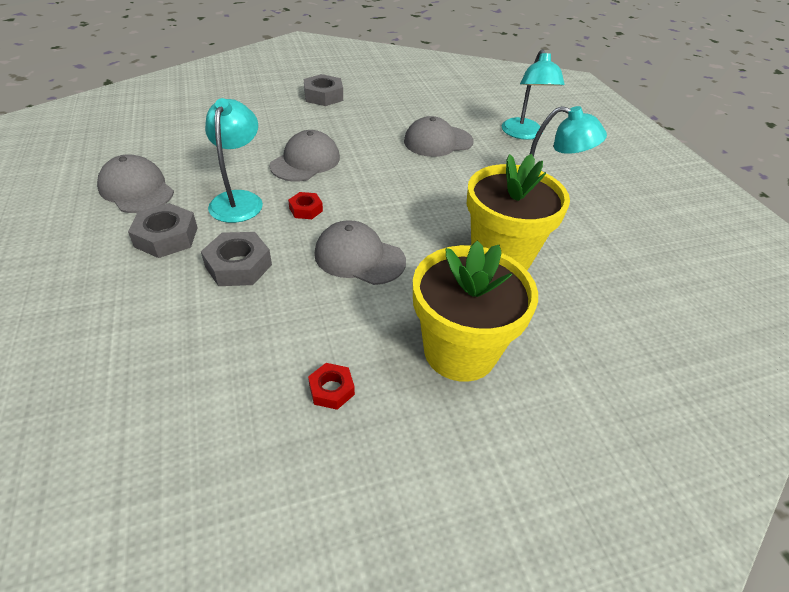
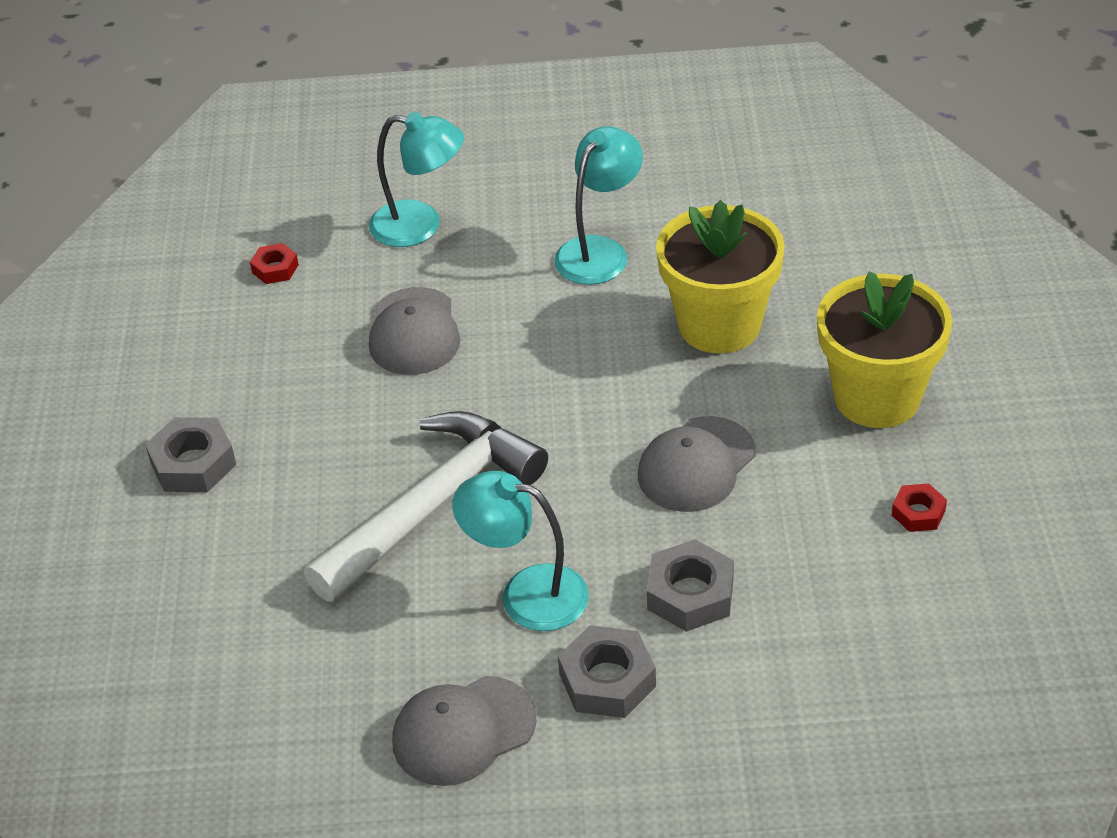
camera: 70 degrees left, 0 degrees up
(305, 161) = (432, 505): grey cap -> white hammer
(306, 209) = (572, 514): red nut -> red nut (275, 268)

